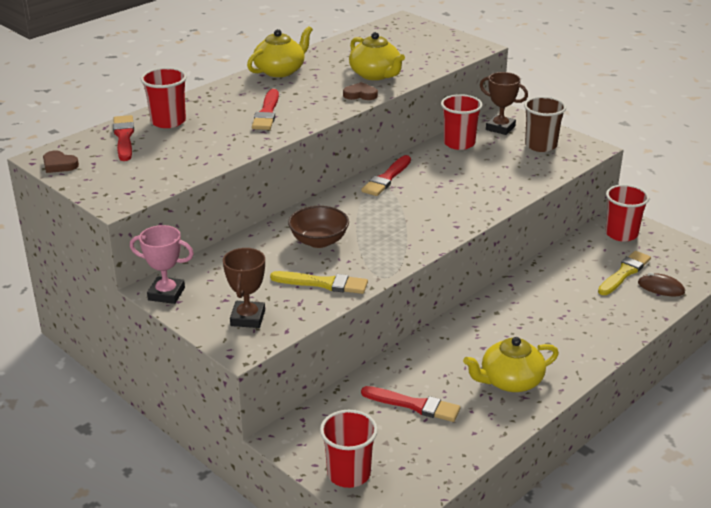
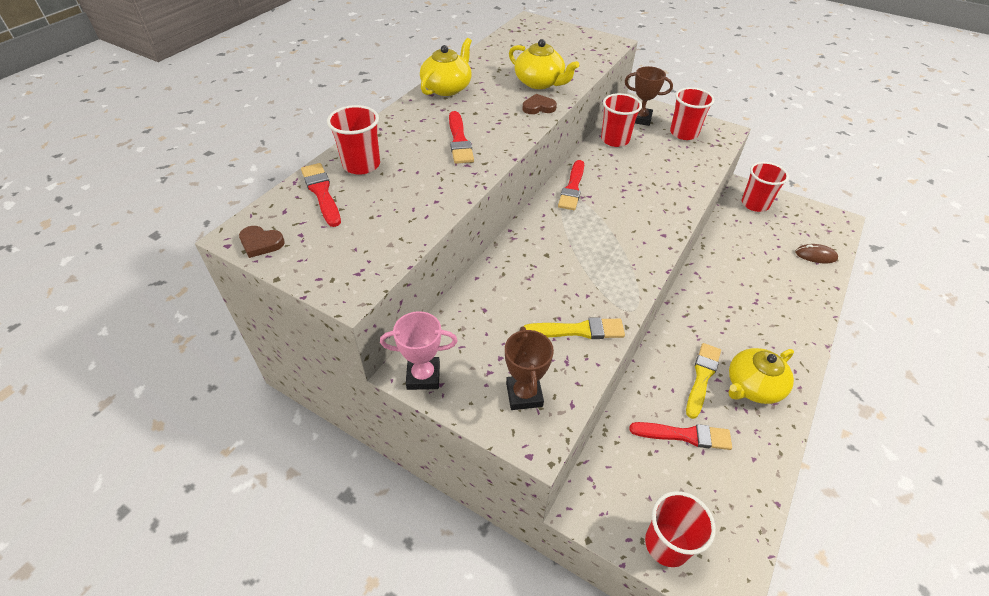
camera: 15 degrees left, 15 degrees up
(319, 241) = (547, 275): brown bowl -> none
(540, 145) = (684, 133): brown cup -> red cup
(624, 273) = (779, 244): yellow brush -> yellow brush (702, 377)

